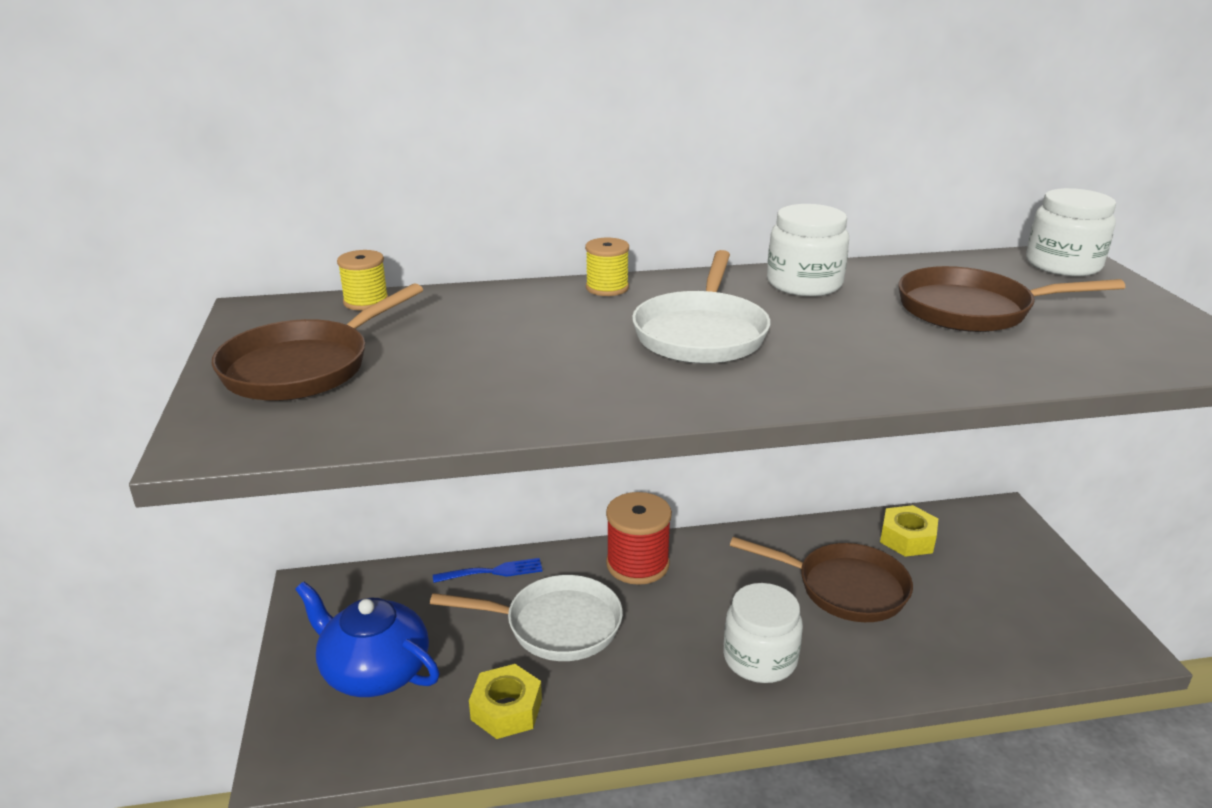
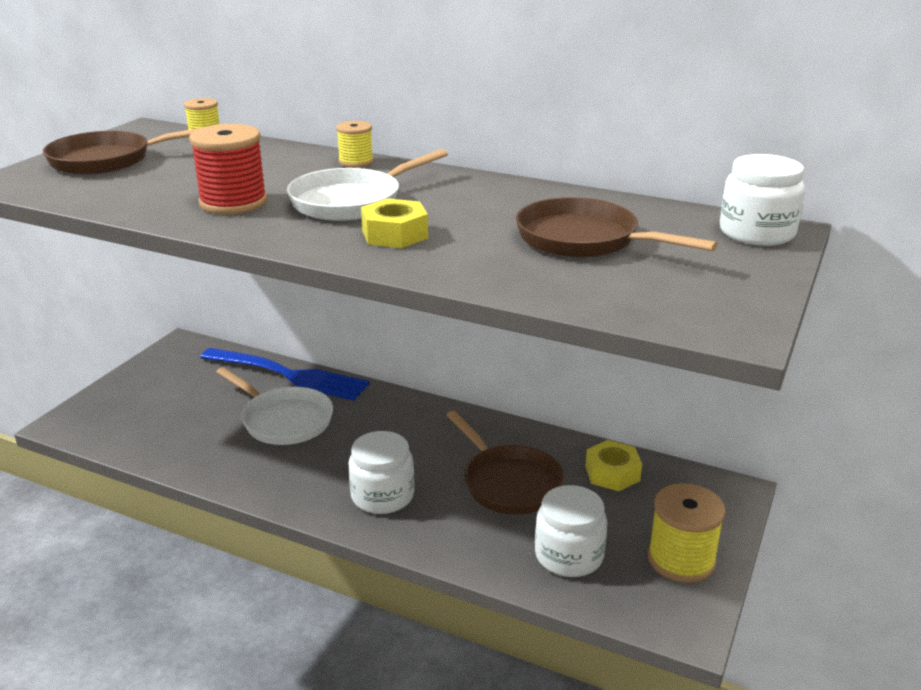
camera: 35 degrees right, 0 degrees up
(374, 671) = (157, 400): blue teapot -> none
(492, 572) = (288, 375): blue fork -> blue fork, size x2.14
(506, 710) = (195, 451): yellow nut -> yellow nut (394, 234)
(637, 564) = (383, 407): red spool -> red spool (233, 203)
(804, 283) = (496, 192): white jar -> white jar (569, 555)
(1049, 591) = (681, 559): none -> yellow spool

